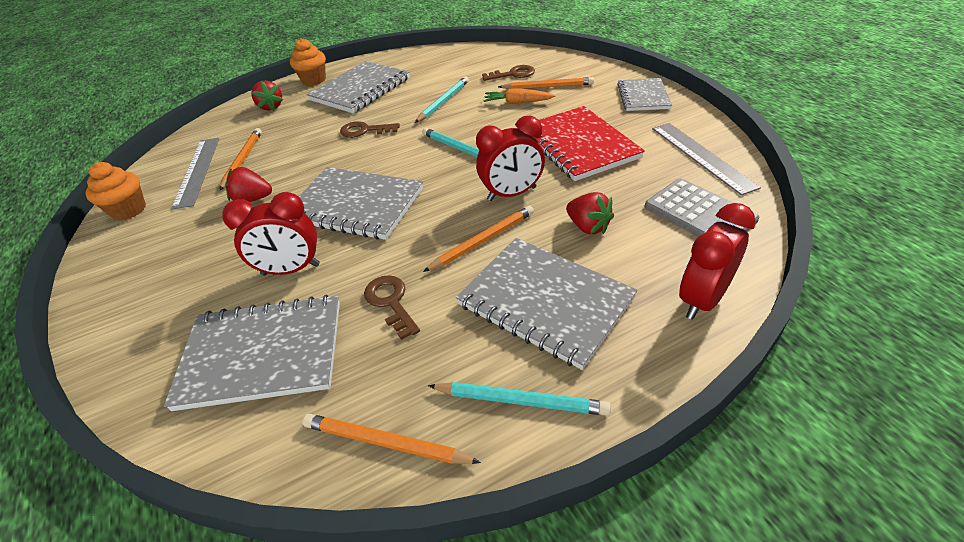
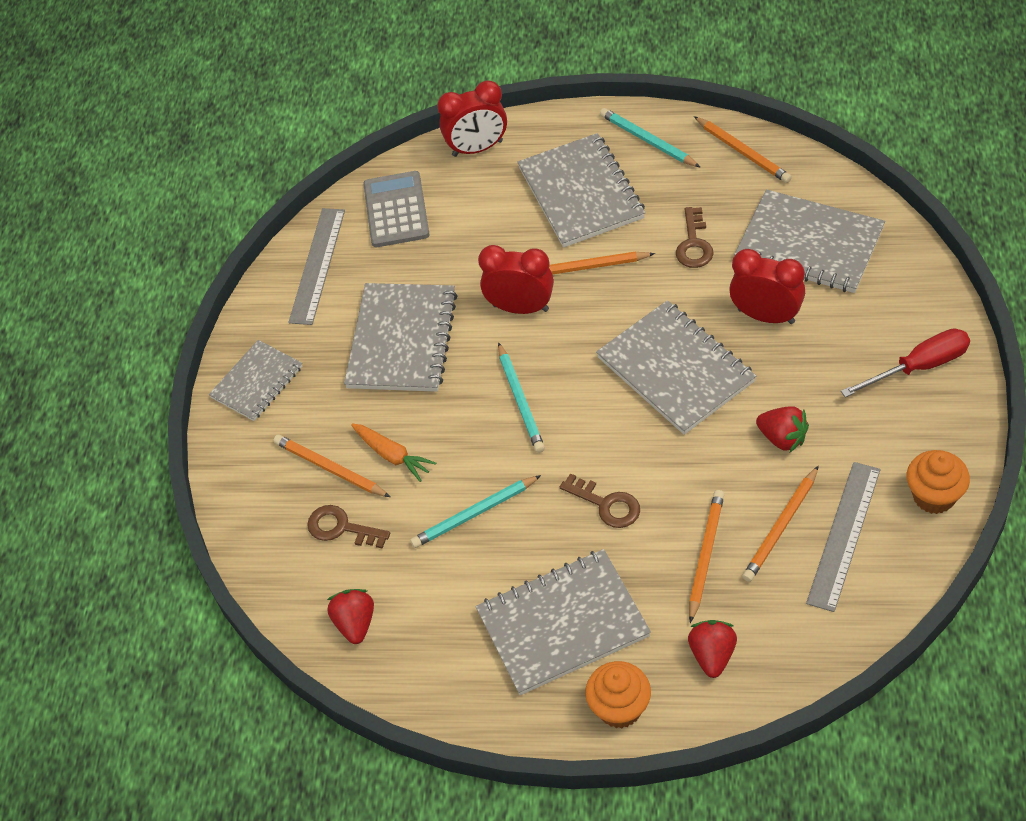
camera: 145 degrees left, 10 degrees up
(134, 286) = (919, 367): none -> red screwdriver
(289, 134) = (705, 555): none -> orange pencil
(579, 145) = (402, 340): red notebook -> grey notebook
(588, 227) = (491, 240): red strawberry -> red strawberry (355, 623)

